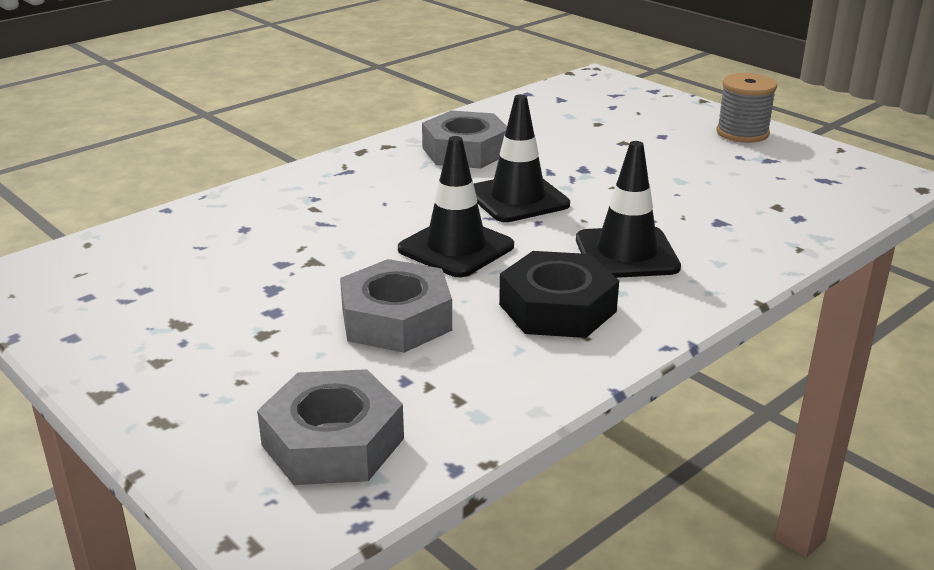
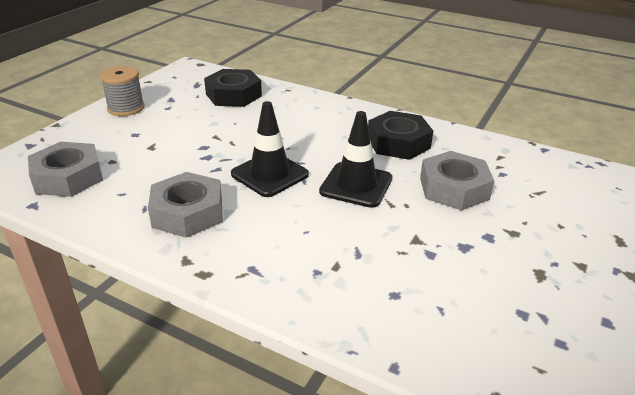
camera: 110 degrees left, 5 degrees up
(333, 442) = (567, 182): grey nut -> grey nut (68, 177)
(626, 253) = (324, 130): black traffic cone -> none
(779, 202) = (233, 95): none -> black nut

